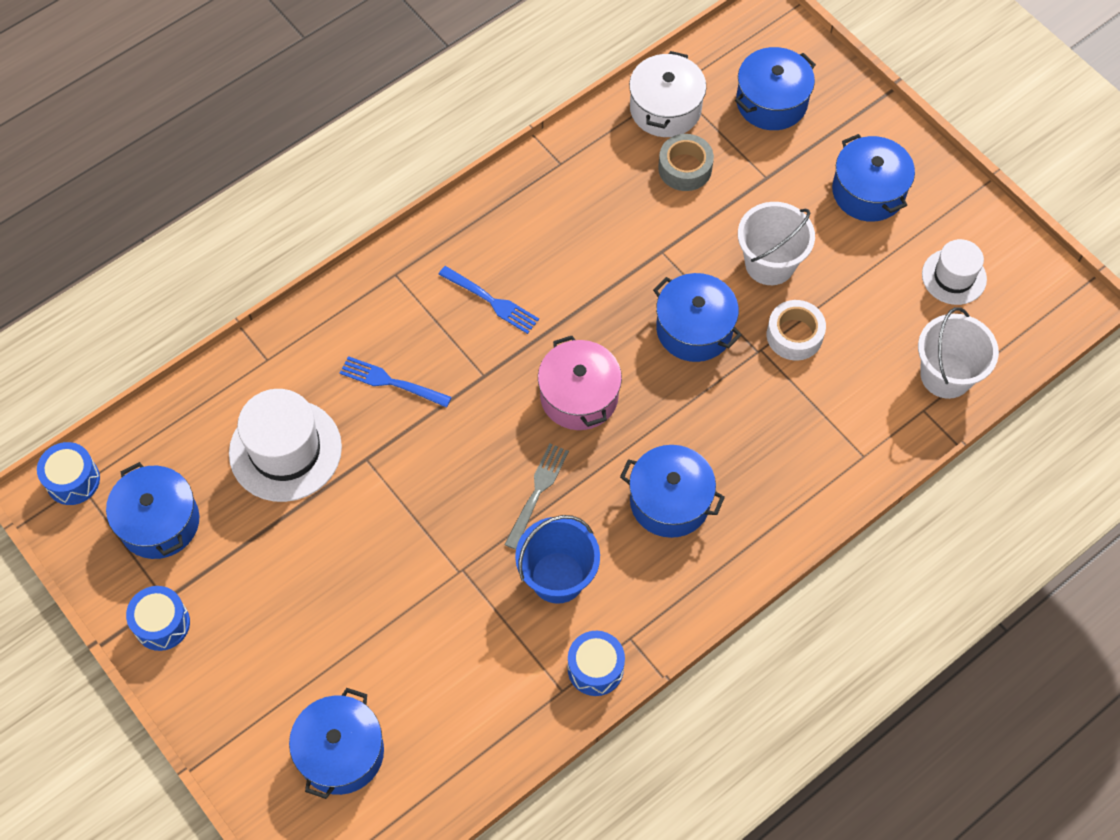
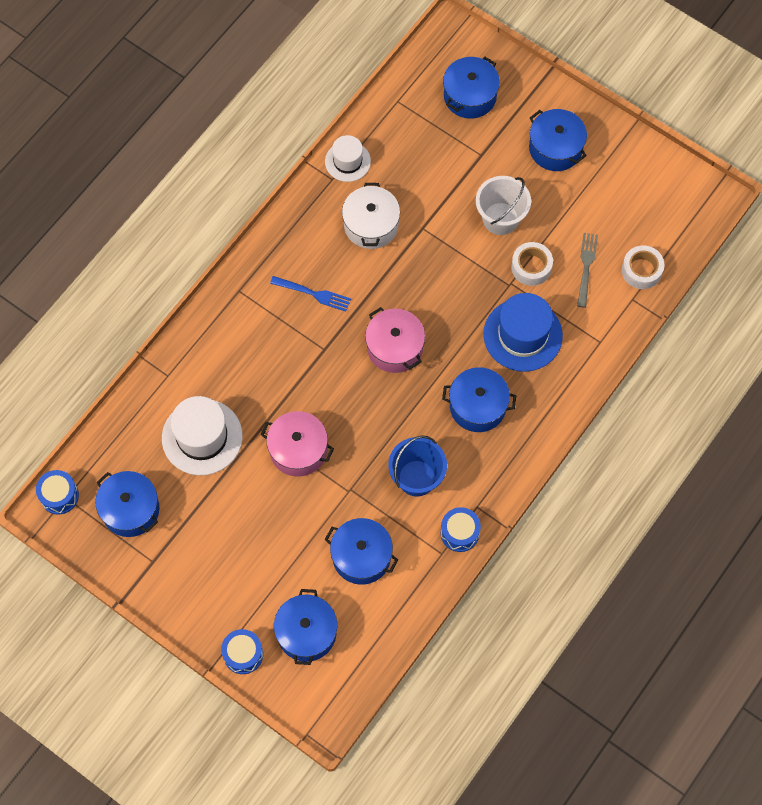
camera: 15 degrees left, 5 degrees up
(162, 624) = (156, 579): blue drum -> blue drum (243, 654)
(391, 382) = (261, 370): blue fork -> none
(408, 499) = (298, 450): none -> pink pot
(537, 492) = (386, 423): grey fork -> grey fork (586, 267)
(665, 109) = (395, 119): white pot -> white pot (371, 225)
(685, 168) = (422, 161): grey tape -> none
(694, 329) = (461, 279): blue pot -> blue pot (361, 556)
(758, 421) = (522, 335): none -> blue hat
(946, 375) = (641, 270): white bucket -> white tape
(954, 277) = (630, 197): white hat -> white hat (347, 161)

